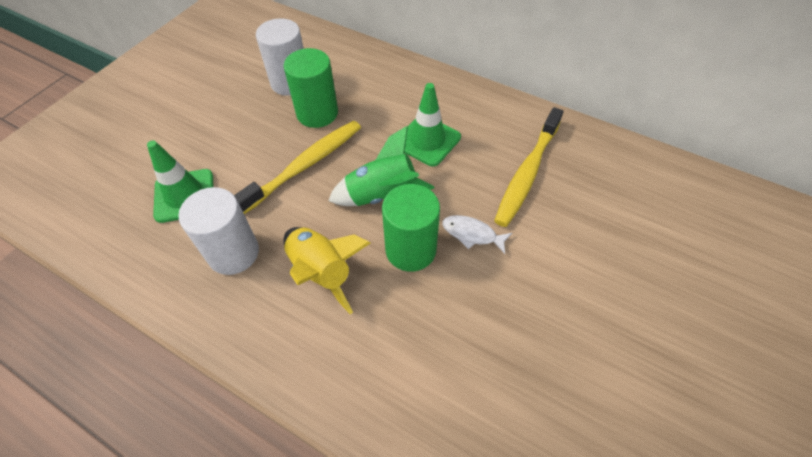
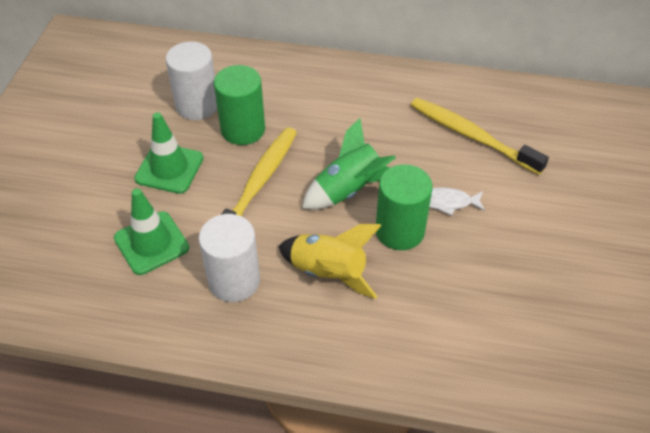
camera: 20 degrees left, 5 degrees down
(427, 140) = (366, 129): green traffic cone -> green traffic cone (169, 168)
(527, 173) = (471, 136): yellow toothbrush -> yellow toothbrush turned 120 degrees clockwise

